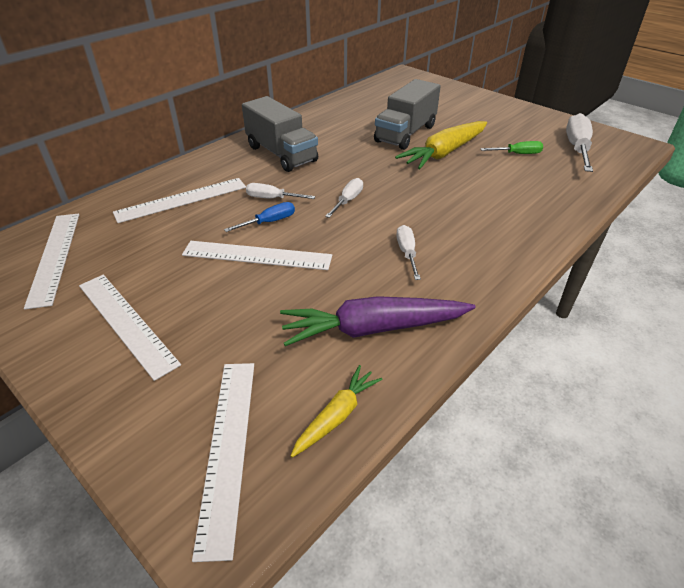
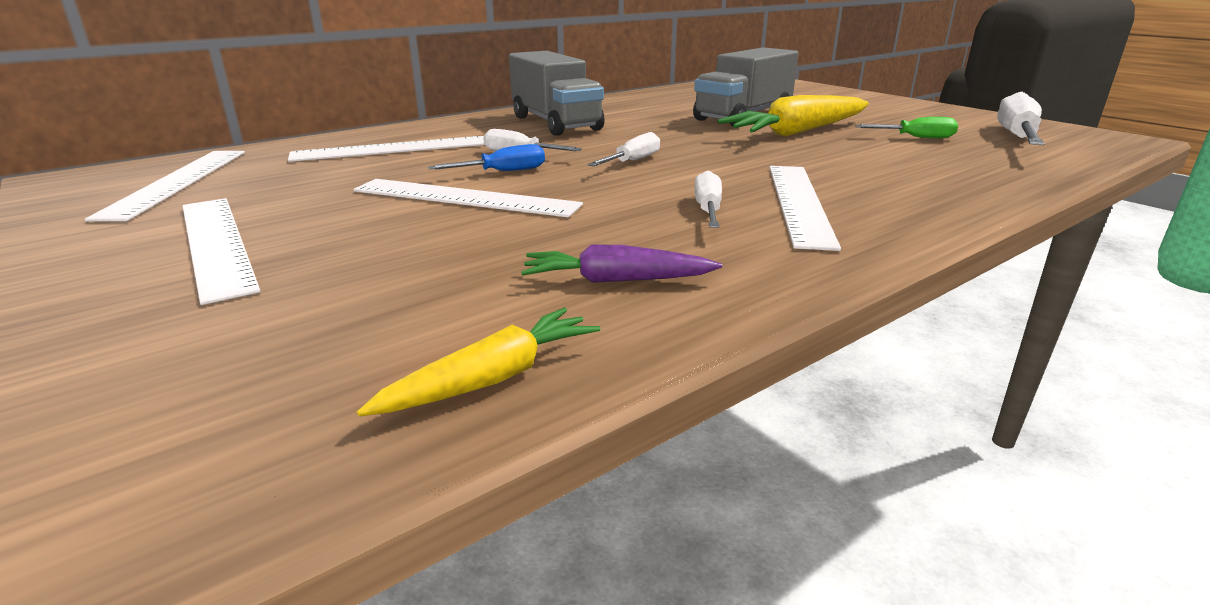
camera: 10 degrees right, 15 degrees down
(228, 448) = (256, 400): white ruler -> white ruler (799, 202)
(374, 329) = (617, 280): purple carrot -> purple carrot, size x0.55

